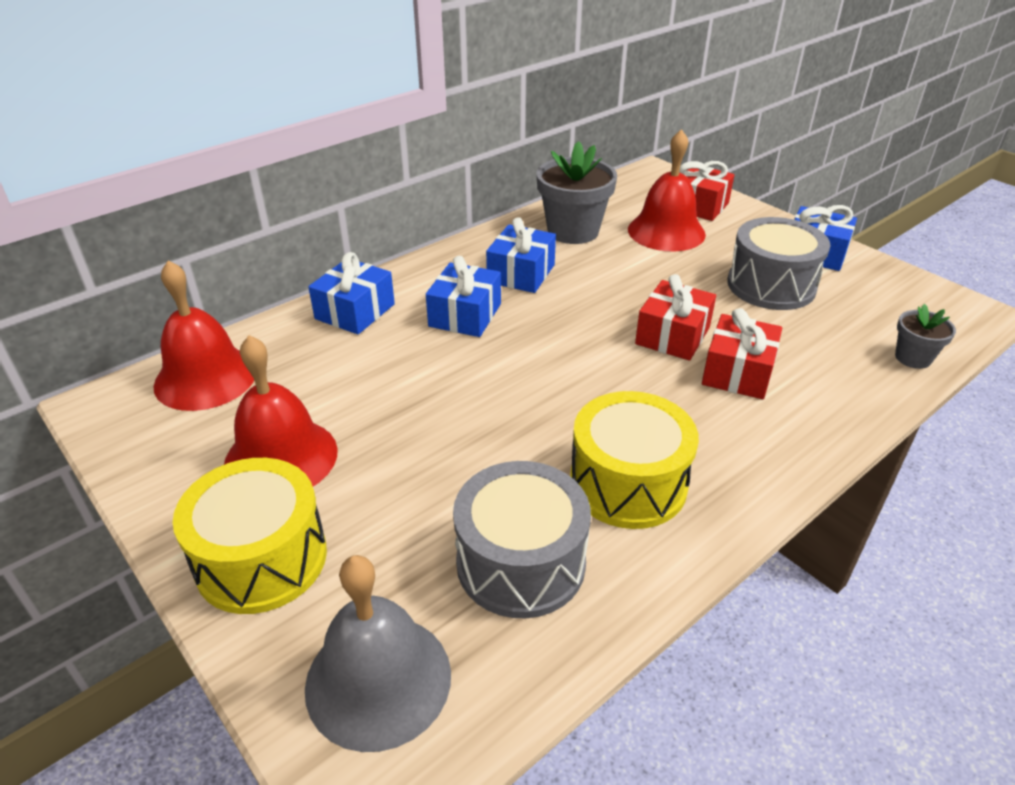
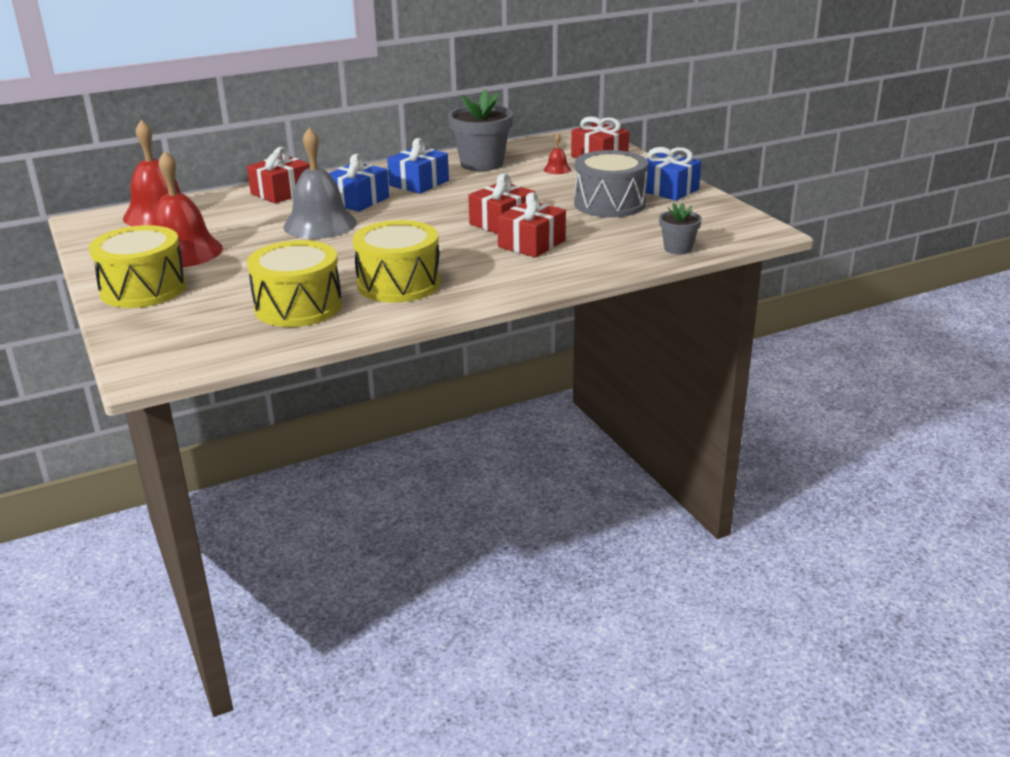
camera: 15 degrees right, 10 degrees down
(355, 311) = (281, 192): blue gift -> red gift
(378, 680) = (178, 337): grey bell -> grey bell (320, 224)
(521, 562) = (298, 306): grey drum -> yellow drum
(666, 231) = (557, 169): red bell -> red bell, size x0.43

